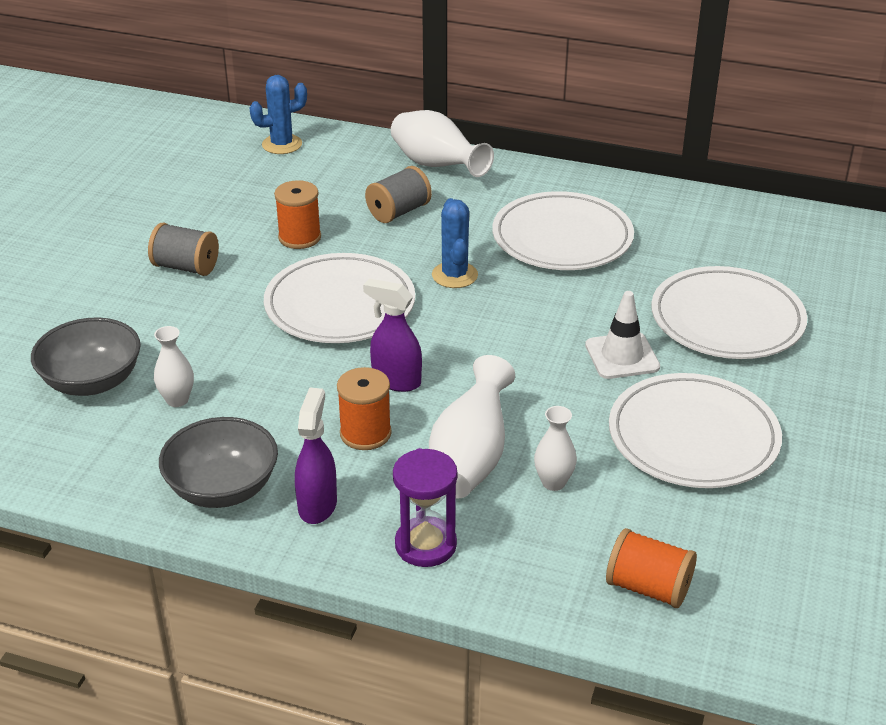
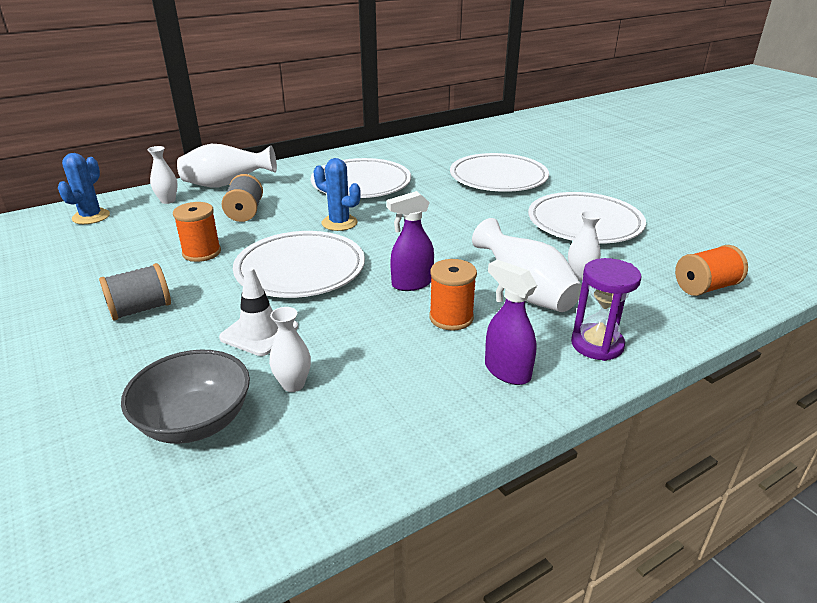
camera: 50 degrees left, 5 degrees down
(222, 488) = (434, 409): grey bowl -> none
(361, 158) = (168, 200): none -> white vase
(622, 356) = (490, 212): white traffic cone -> white traffic cone (259, 332)

